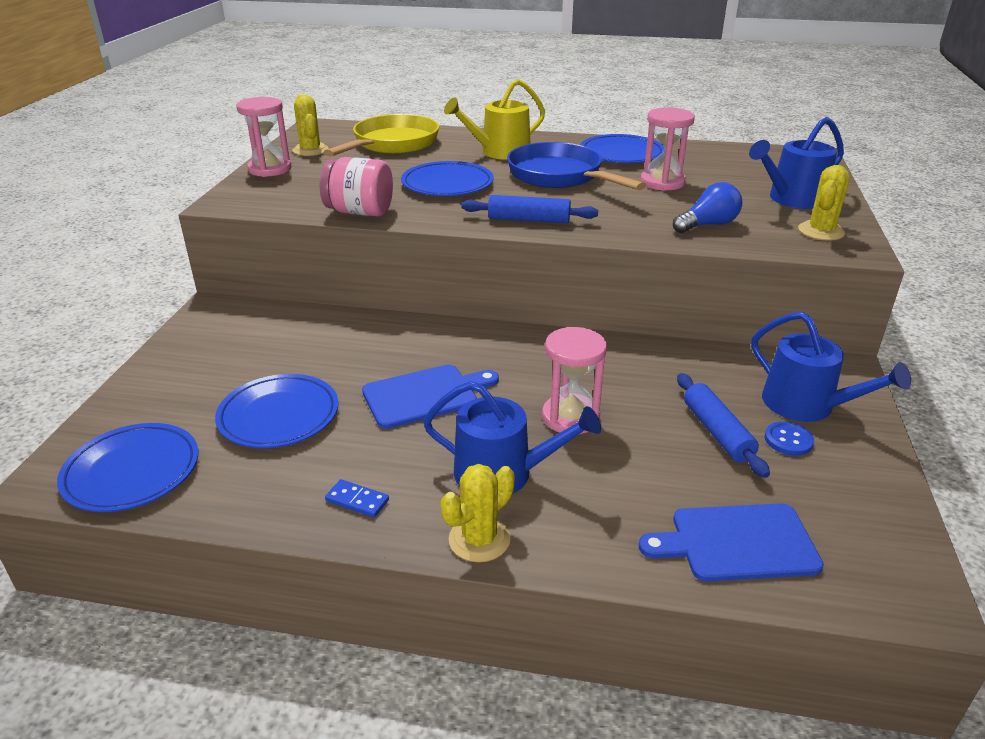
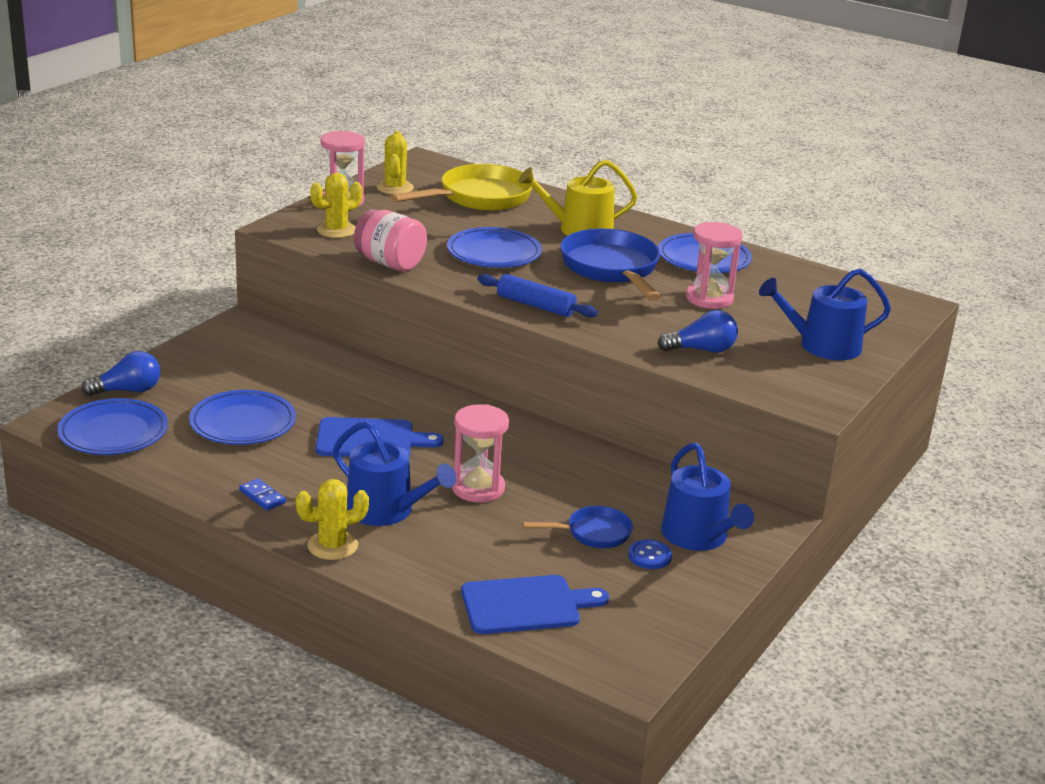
camera: 20 degrees right, 5 degrees down
(124, 414) = (128, 391): none -> blue light bulb
(717, 432) = (593, 533): blue rolling pin -> blue pan
(737, 543) = (526, 605): blue cutting board -> blue cutting board turned 150 degrees clockwise
(821, 231) = (806, 382): yellow cactus -> yellow cactus (336, 230)

